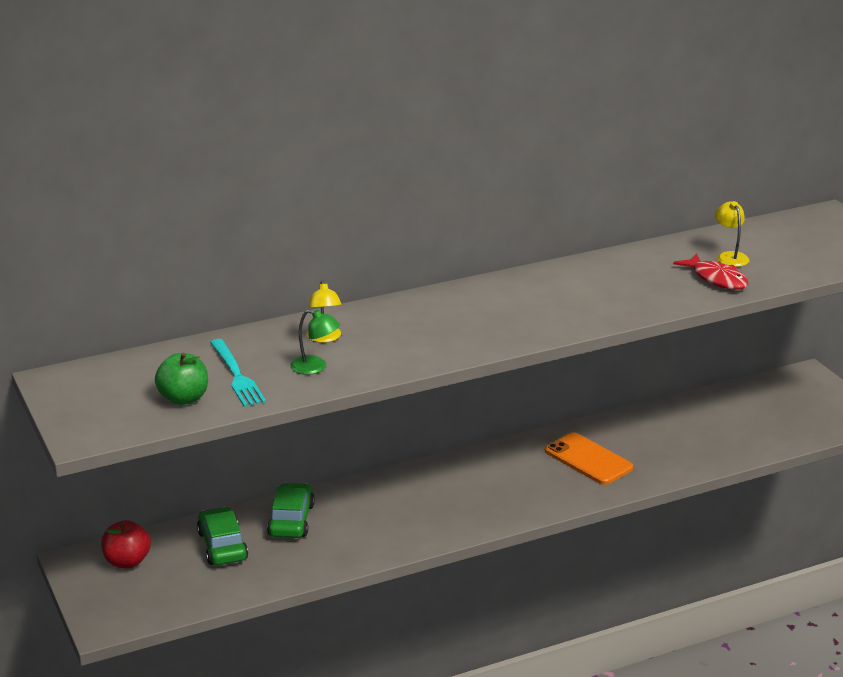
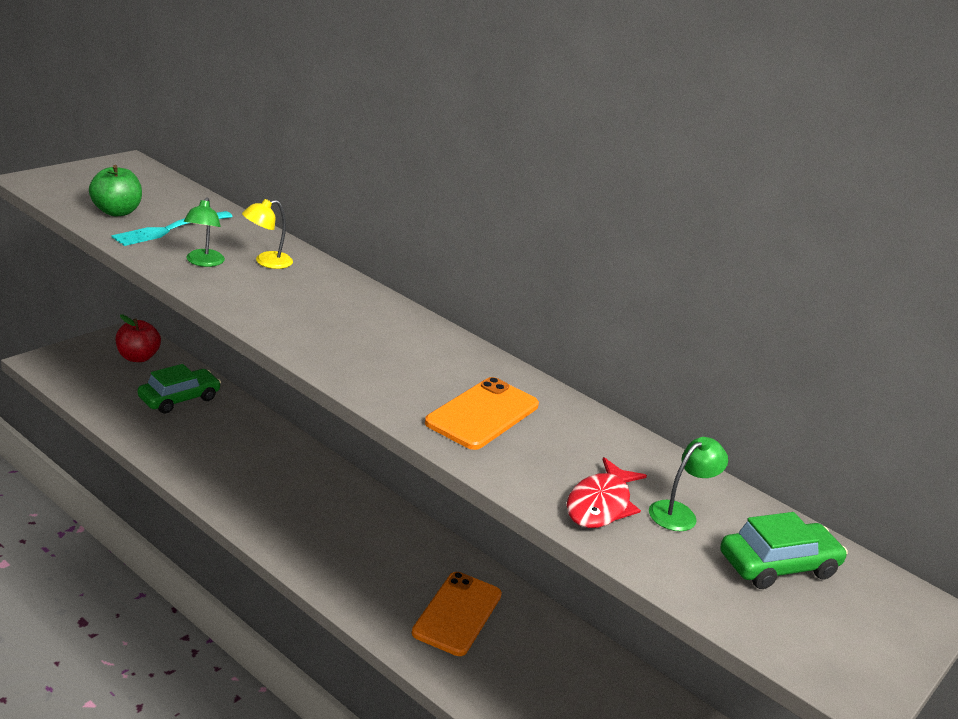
camera: 60 degrees right, 0 degrees up
(291, 520) = (236, 428): green car -> green car (778, 565)
(601, 294) = (482, 414): none -> orange phone
(730, 256) = (679, 513): yellow lamp -> green lamp

